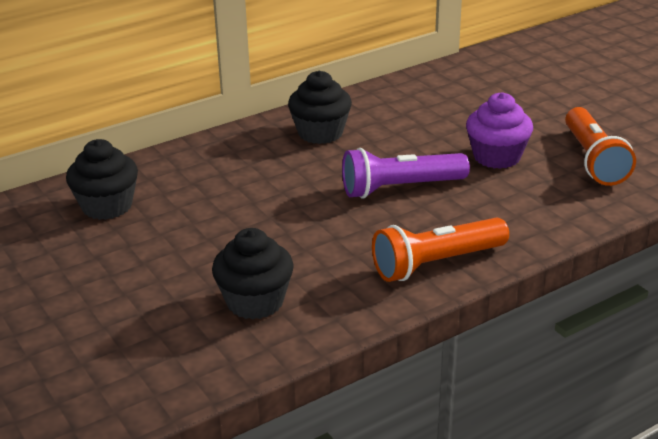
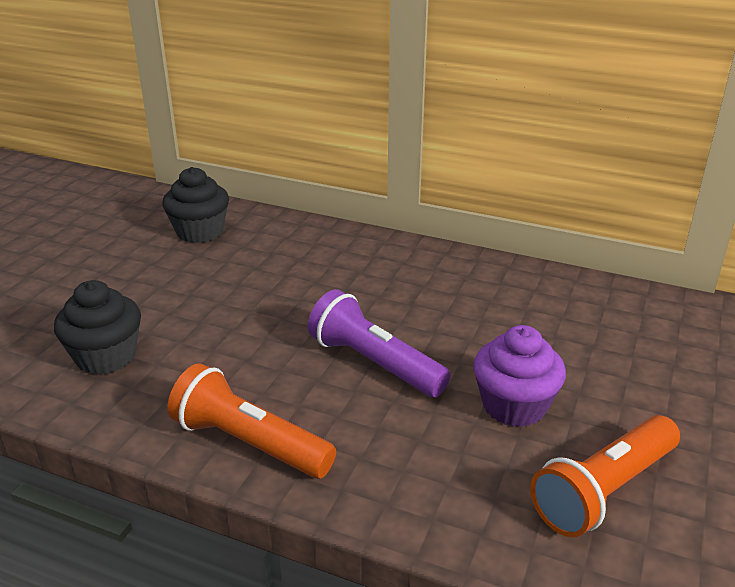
camera: 55 degrees right, 0 degrees up
(320, 133) = (426, 278): black cupcake -> none

